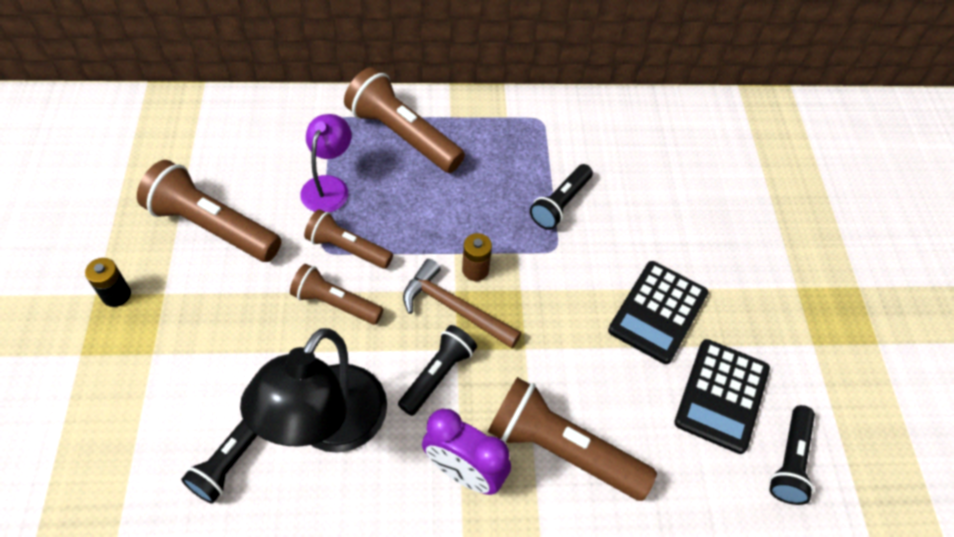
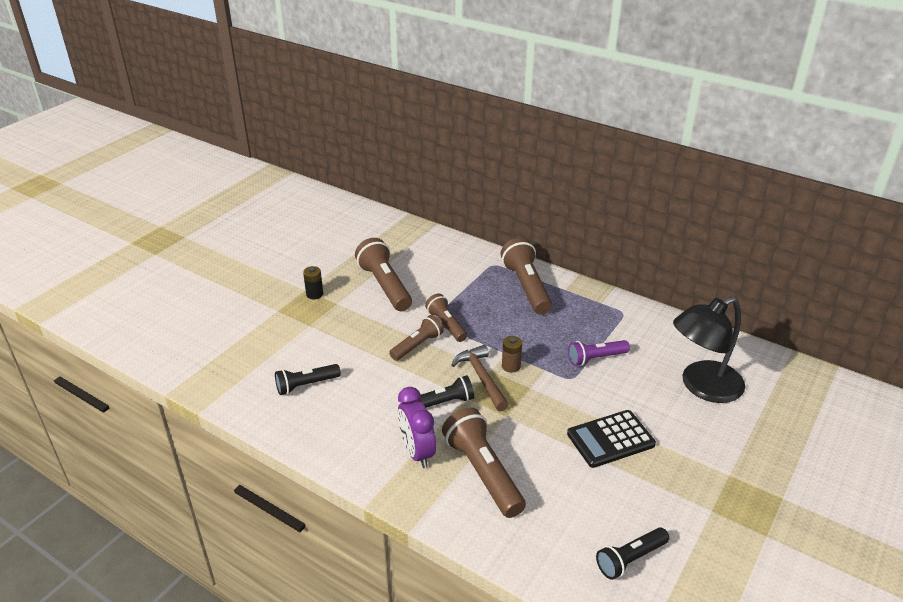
camera: 40 degrees right, 20 degrees down
(328, 186) = (462, 293): purple lamp -> none
(328, 426) = (364, 395): black lamp -> black lamp (702, 386)
(335, 303) = (417, 345): brown flashlight -> brown flashlight turned 75 degrees clockwise
(560, 204) = (595, 358): black flashlight -> purple flashlight
(721, 395) = (614, 501): black calculator -> none

